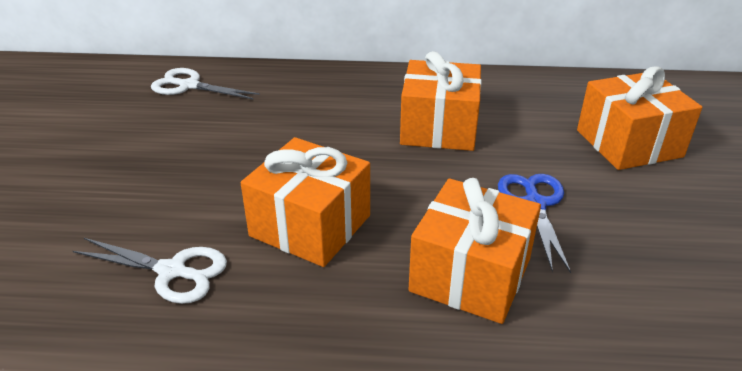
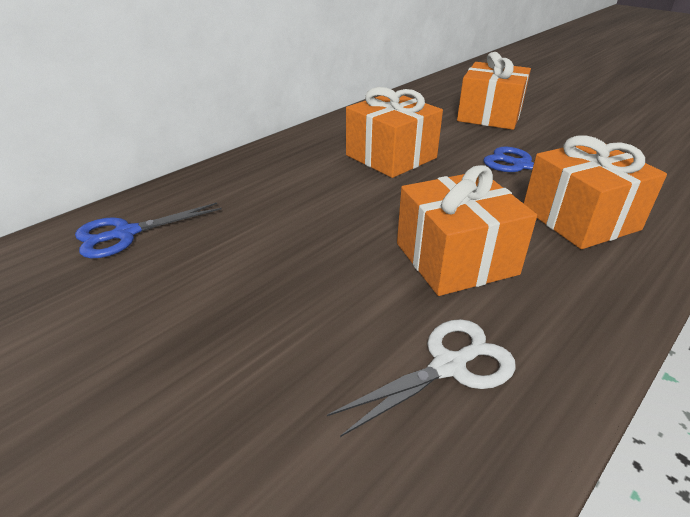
camera: 50 degrees left, 0 degrees up
(189, 86) = (125, 234): white scissors -> blue scissors

